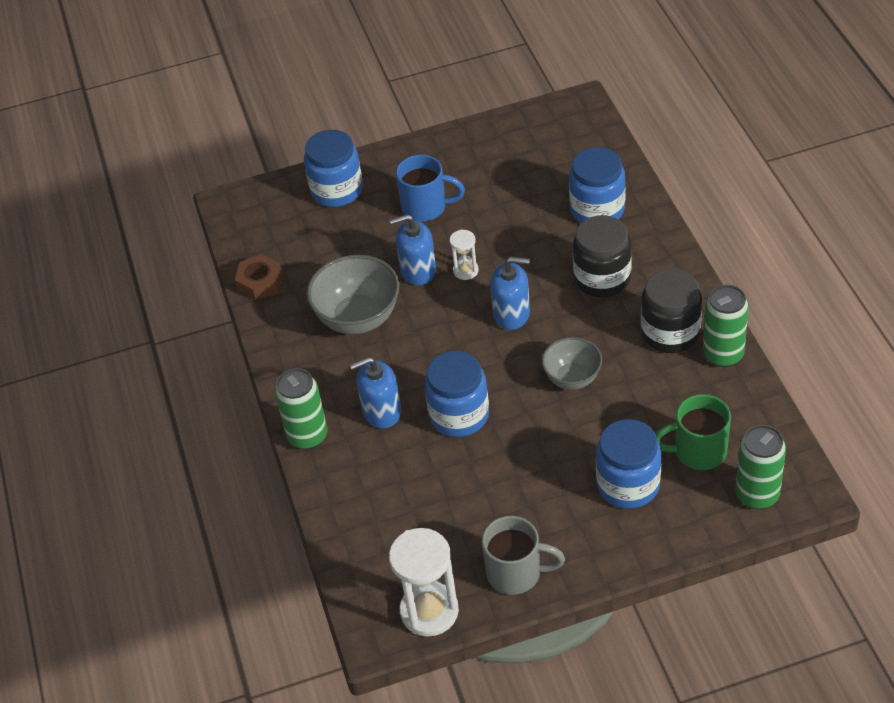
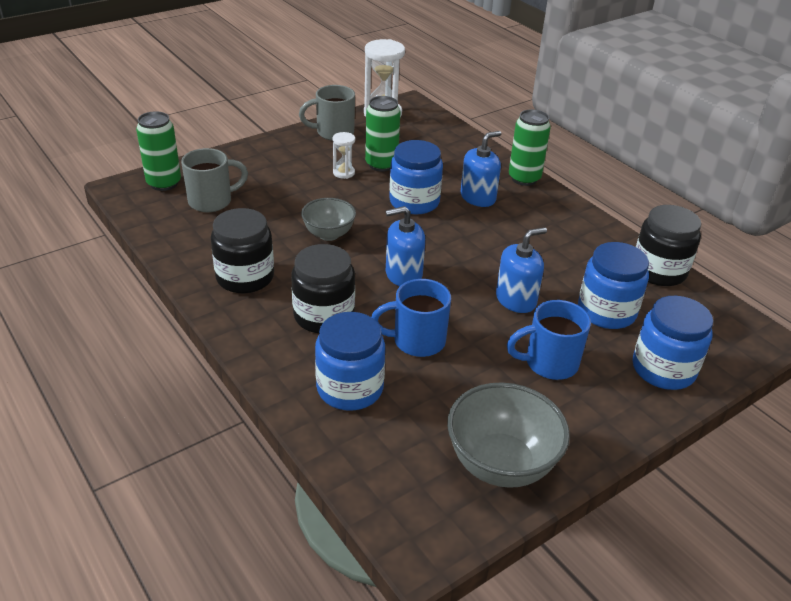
camera: 155 degrees right, 10 degrees down
(260, 282) = (658, 271): brown nut -> black jar
(358, 318) = (544, 254): grey bowl -> grey bowl (501, 464)
(465, 271) = (468, 305): white hourglass -> white hourglass (343, 173)
(527, 242) = (417, 341): none -> blue mug
(628, 484) = (265, 178): blue jar -> blue jar (606, 311)
(698, 451) = (212, 201): green mug -> grey mug
(723, 354) = (192, 266): green can -> green can (381, 164)

